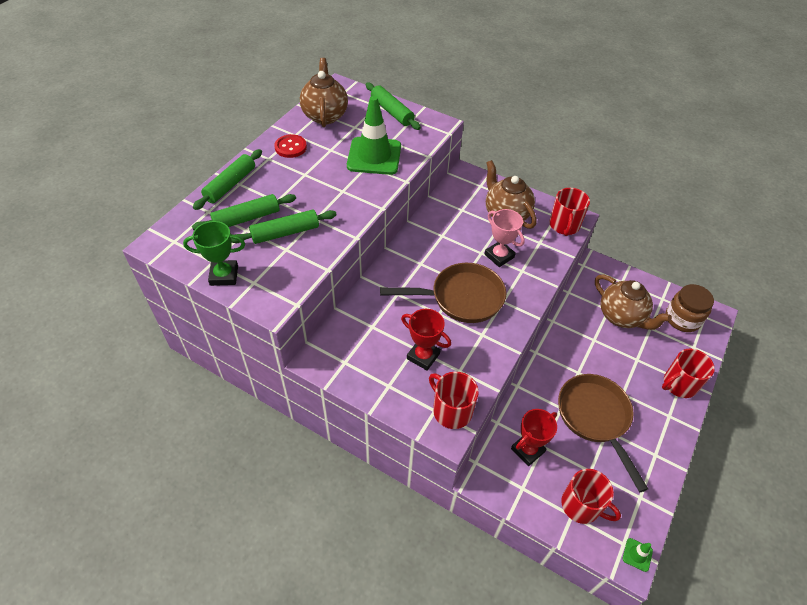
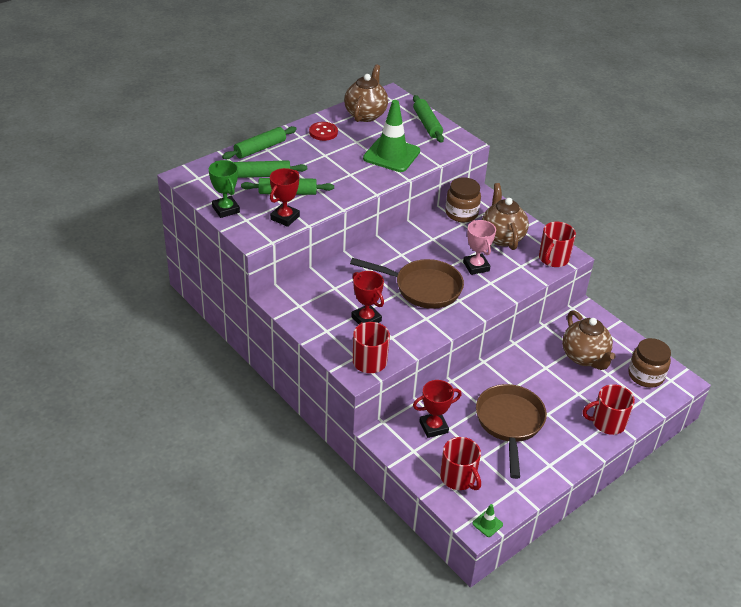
camera: 20 degrees right, 10 degrees down
(224, 275) = (226, 209): green trophy -> green trophy turned 45 degrees clockwise
(297, 267) = (285, 218): none -> red trophy
(455, 198) = (461, 213): none -> brown jar

